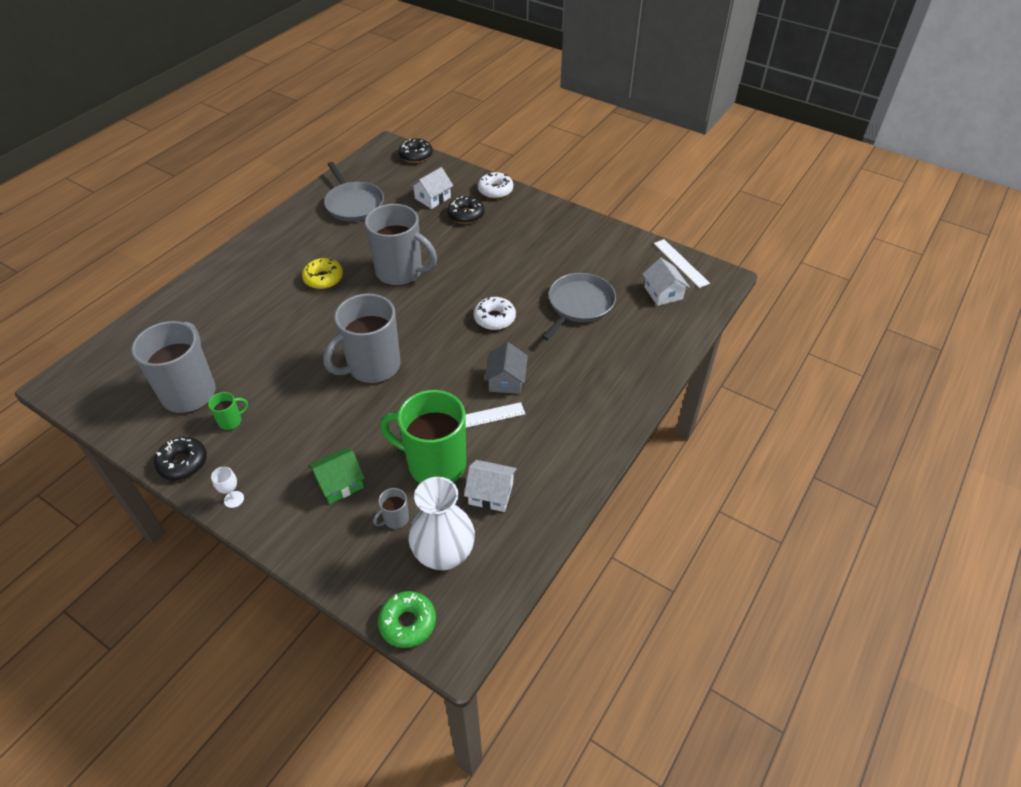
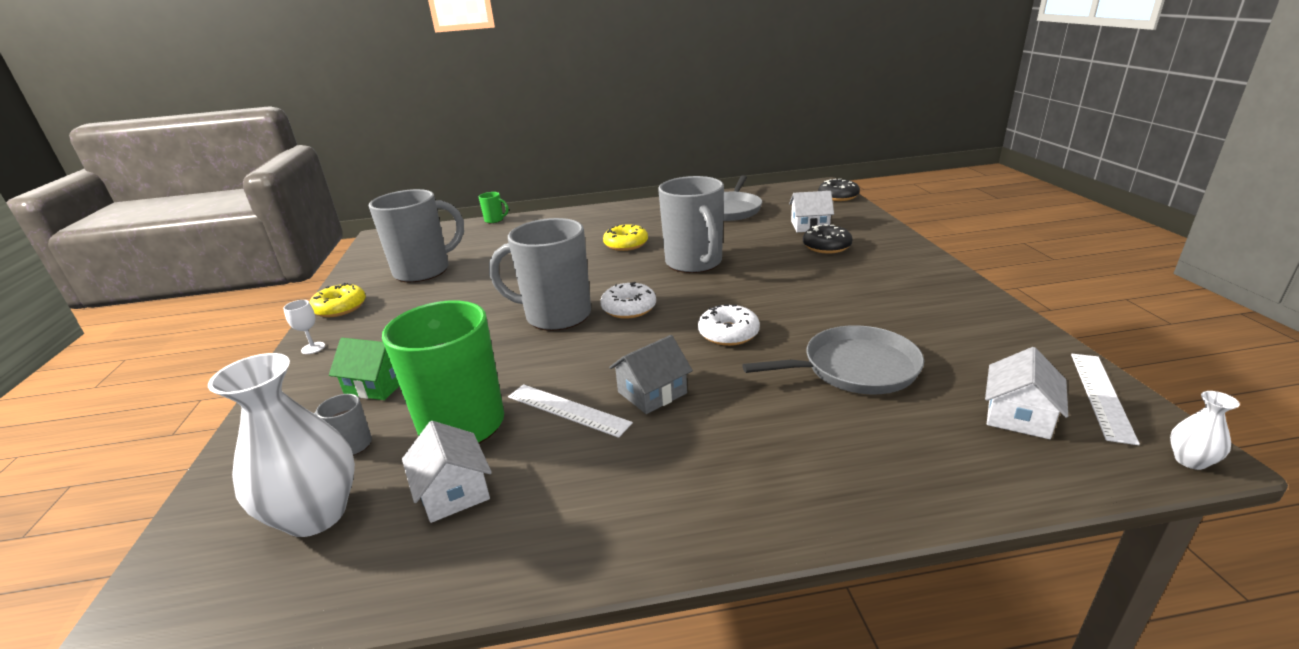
camera: 50 degrees right, 20 degrees down
(183, 463) = (340, 308): black donut -> yellow donut
(231, 421) = (408, 299): green mug -> green mug (495, 220)
(408, 623) = (175, 554): green donut -> none
(495, 190) = (889, 239): white donut -> white donut (629, 308)
(728, 281) = (1190, 461): none -> white vase

